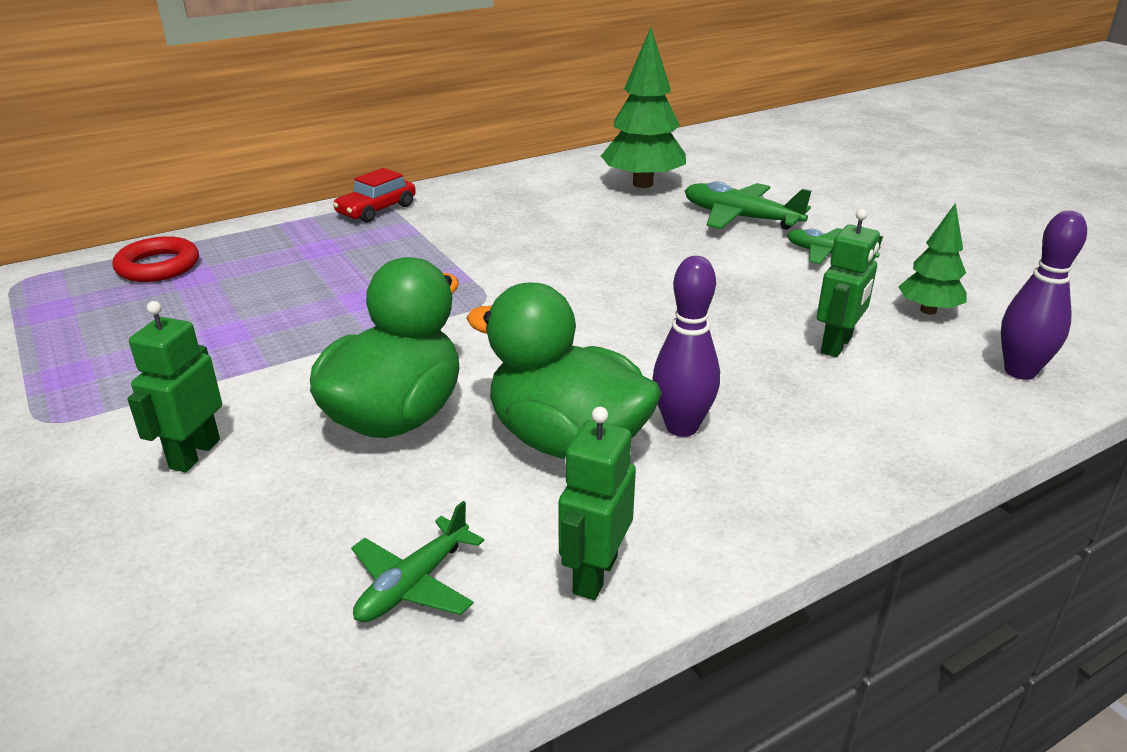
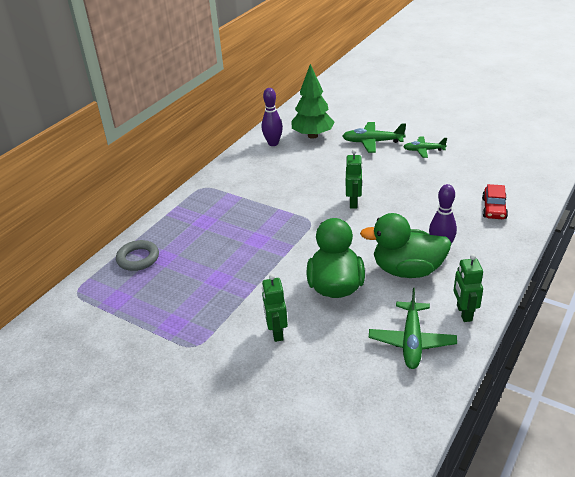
camera: 25 degrees left, 5 degrees up
(158, 266) = (138, 258): red ring -> grey ring
(376, 210) = (205, 191): red car -> red car (494, 208)
(413, 584) = (411, 341): green plane -> green plane, size x1.51
(837, 345) = (462, 194): green robot -> green robot (354, 202)
(928, 310) = (480, 166): green tree -> none
(1020, 371) = (529, 183): purple bowling pin -> purple bowling pin (273, 143)

